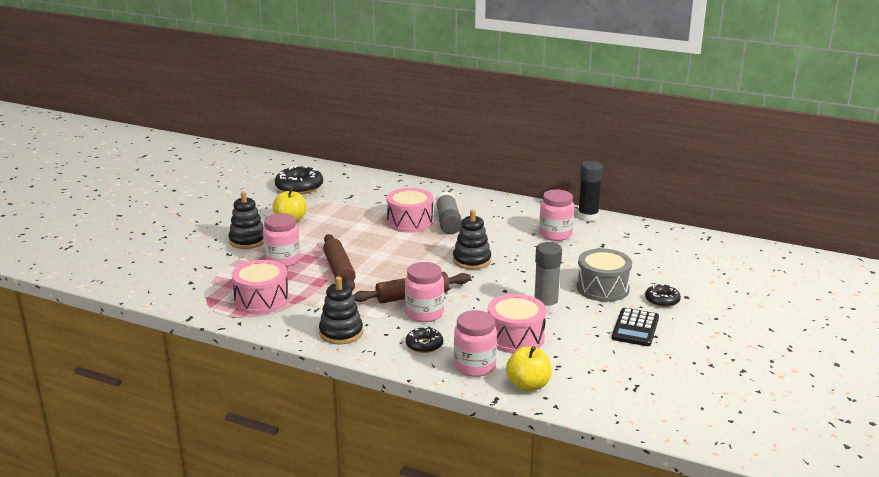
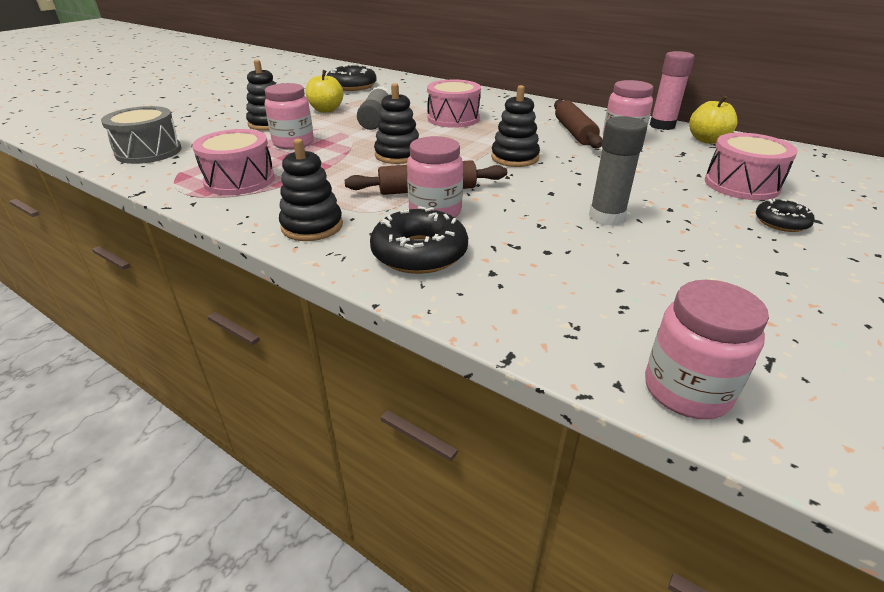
camera: 10 degrees right, 10 degrees up
(339, 270) = (351, 156): brown rolling pin -> brown rolling pin (574, 132)
(377, 265) = (398, 155): none -> black stacking toy
(424, 345) = (419, 253): black donut -> black donut, size x1.73
(448, 222) = (496, 121): grey glue stick -> grey glue stick (376, 119)
(474, 366) = (486, 293): pink jar -> pink jar (686, 390)
(515, 337) = (558, 255): pink drum -> pink drum (741, 185)
(528, 385) = (570, 336): yellow apple -> yellow apple (707, 140)
(588, 217) = (662, 125): black glue stick -> pink glue stick
(602, 288) = (688, 200): grey drum -> grey drum (149, 152)
(635, 328) = (748, 258): black calculator -> none

